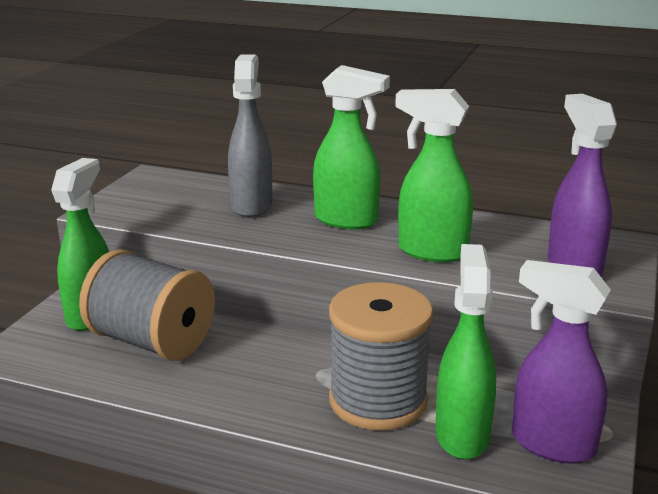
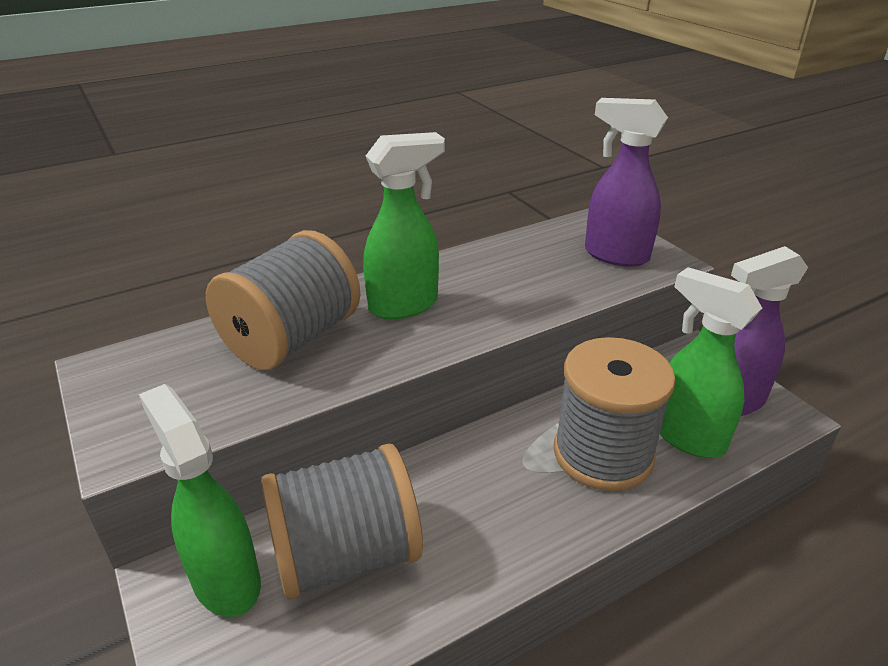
camera: 50 degrees left, 10 degrees up
(252, 205) = (291, 339): grey spray bottle -> grey spool
(431, 252) = (518, 296): green spray bottle -> none

